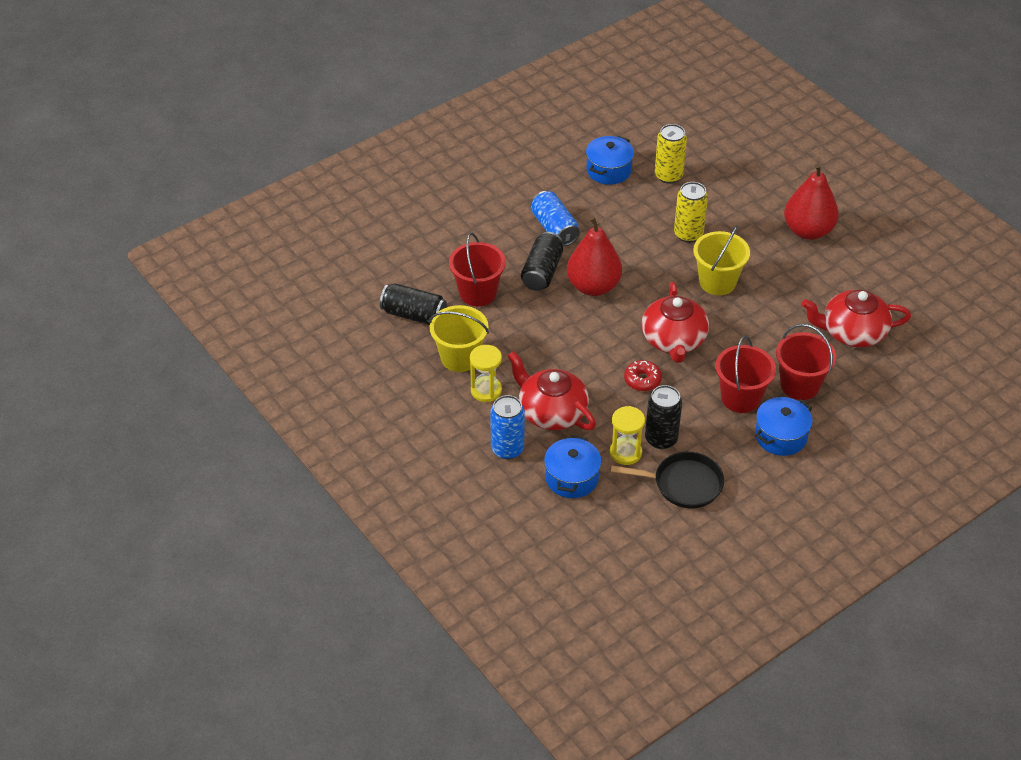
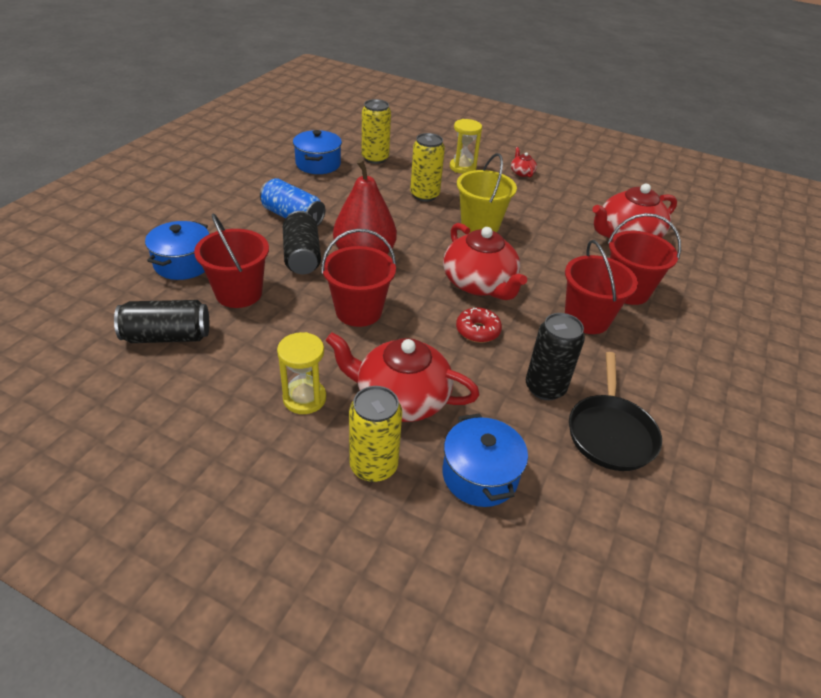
camera: 30 degrees left, 5 degrees down
(460, 357) = (250, 369): yellow bucket -> none
(507, 449) = (373, 466): blue can -> yellow can
(560, 335) = (358, 311): none -> red bucket
(625, 452) = (519, 418): yellow hourglass -> yellow hourglass (462, 167)
(683, 484) = (610, 432): black pan -> black pan turned 120 degrees clockwise
(781, 436) = (656, 344): blue pot -> blue pot (183, 263)
(808, 231) = (522, 172): red pear -> red teapot

